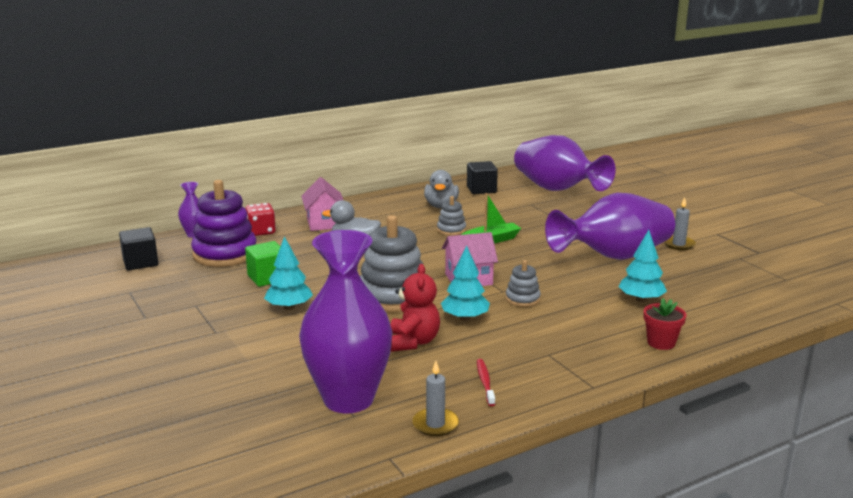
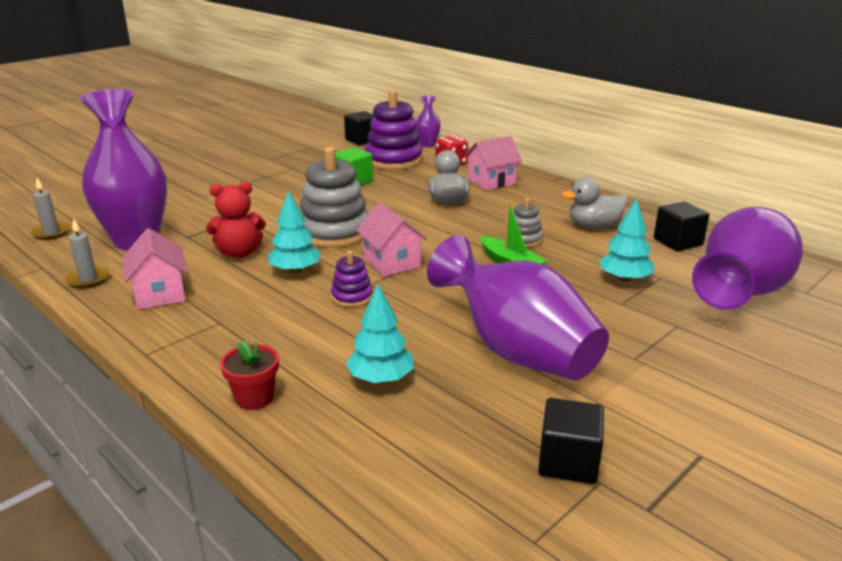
camera: 75 degrees right, 5 degrees up
(289, 307) = (298, 197): turquoise tree -> turquoise tree (624, 279)
(485, 382) = (160, 294): red toothbrush -> pink house
(522, 299) = (352, 297): grey stacking toy -> purple stacking toy
(678, 244) = (610, 410): grey candle -> grey candle (51, 233)
(724, 262) = (568, 461): none -> black cube

